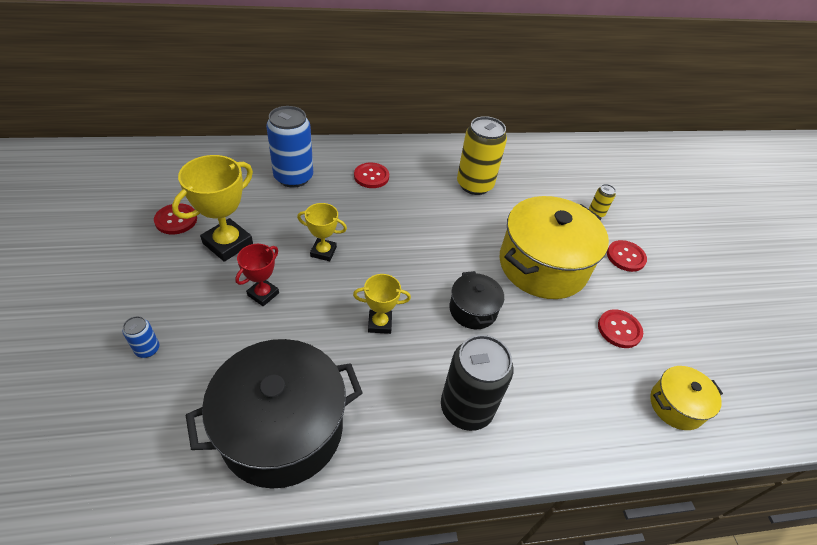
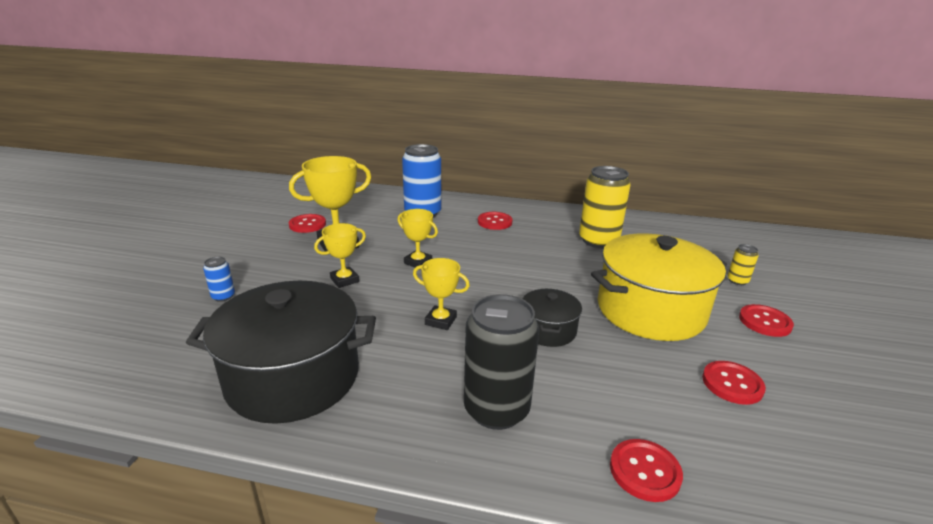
camera: 25 degrees right, 20 degrees down
(263, 294) = (344, 280): red trophy -> yellow trophy
(586, 431) = (645, 471): none -> red button
(676, 405) = (797, 480): yellow pot -> none

